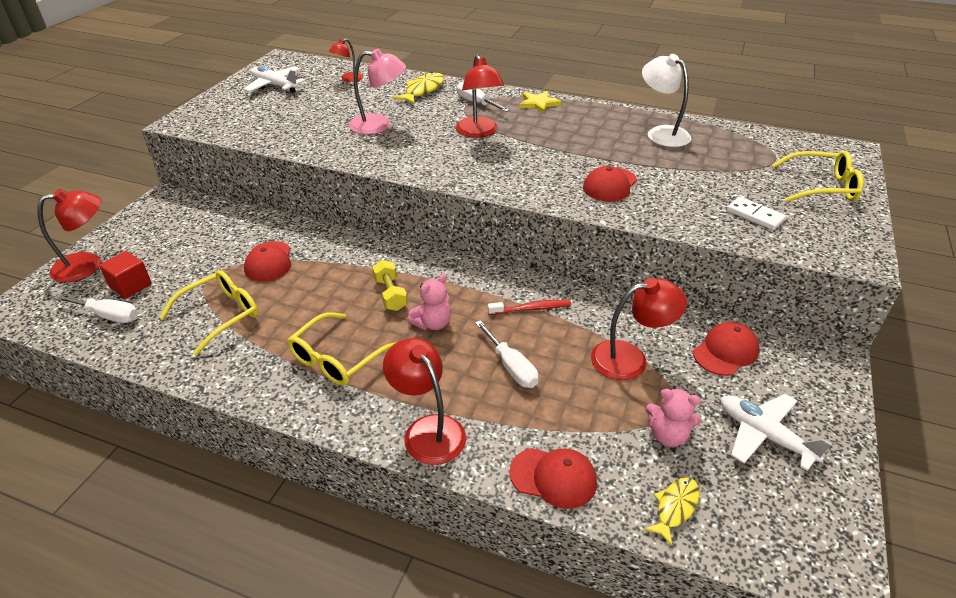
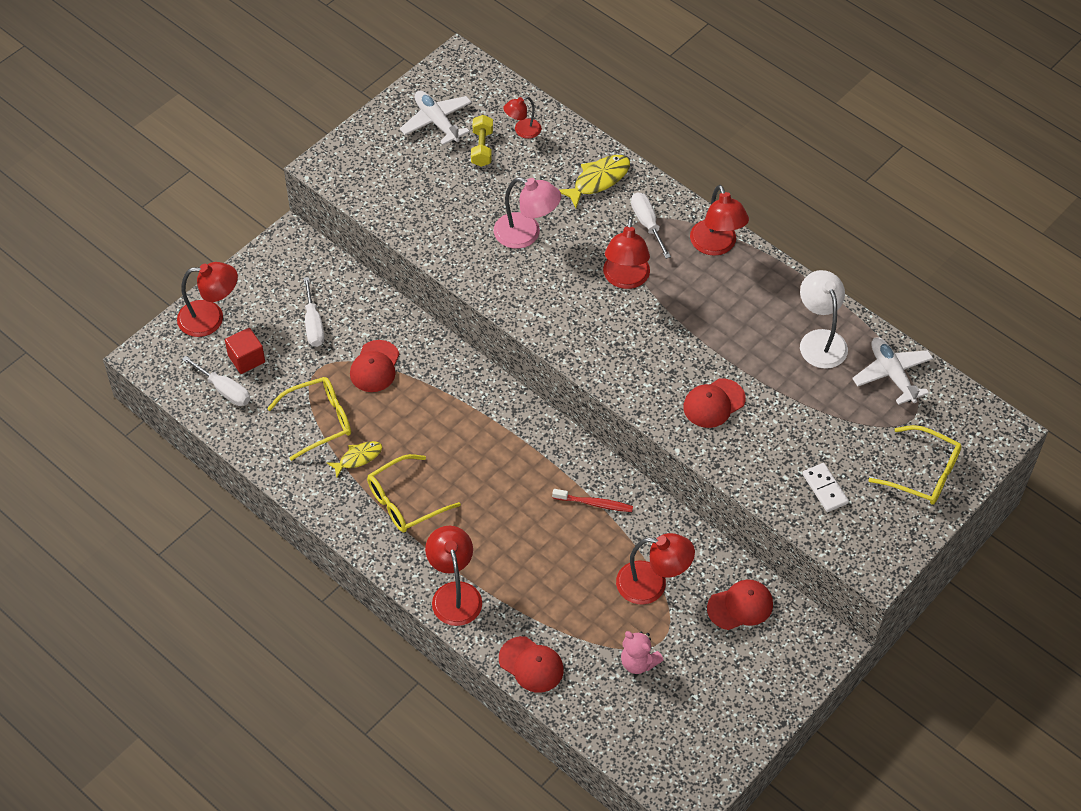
camera: 20 degrees right, 15 degrees up
(390, 294) = (474, 445): yellow dumbbell -> yellow dumbbell (482, 148)
(432, 323) = (499, 491): pink teddy bear -> none
(511, 367) = (546, 559): white screwdriver -> white screwdriver (313, 324)
(538, 103) = (716, 246): yellow star -> red lamp
(675, 508) = (607, 717): yellow fish -> yellow fish (358, 458)
(764, 435) = (715, 689): white plane -> white plane (892, 374)

